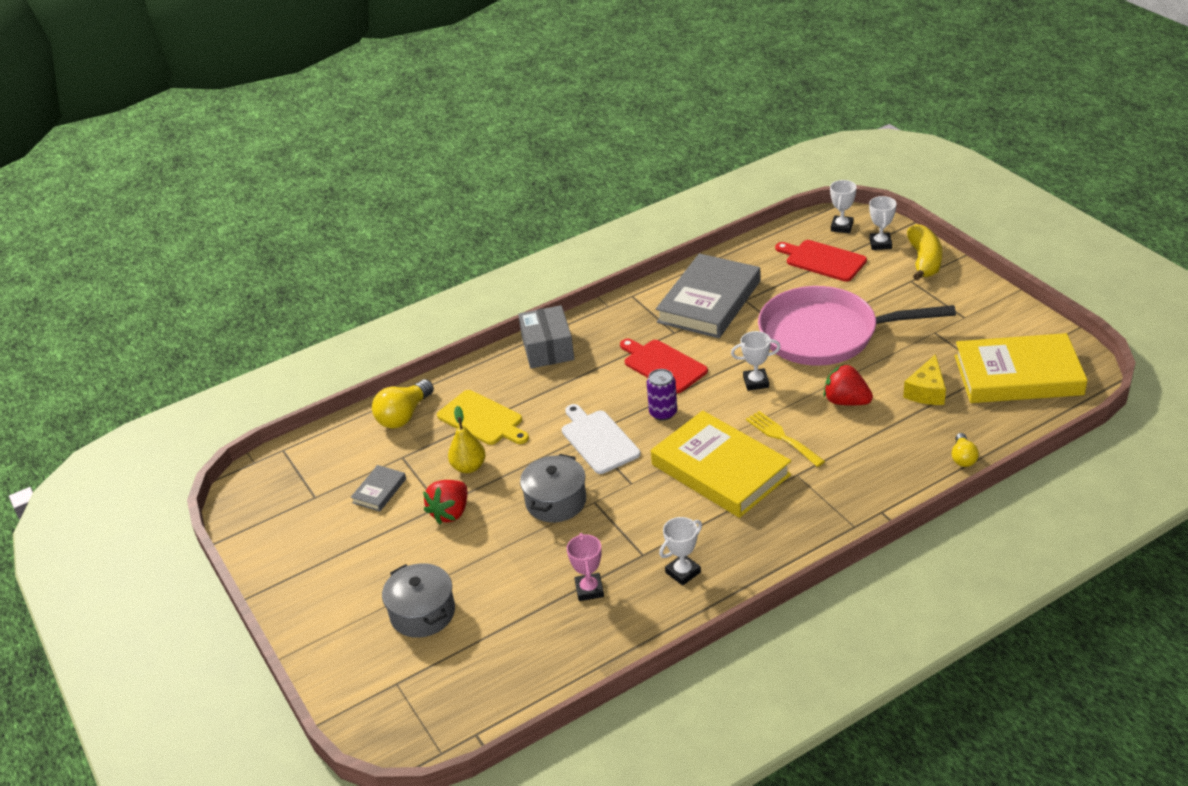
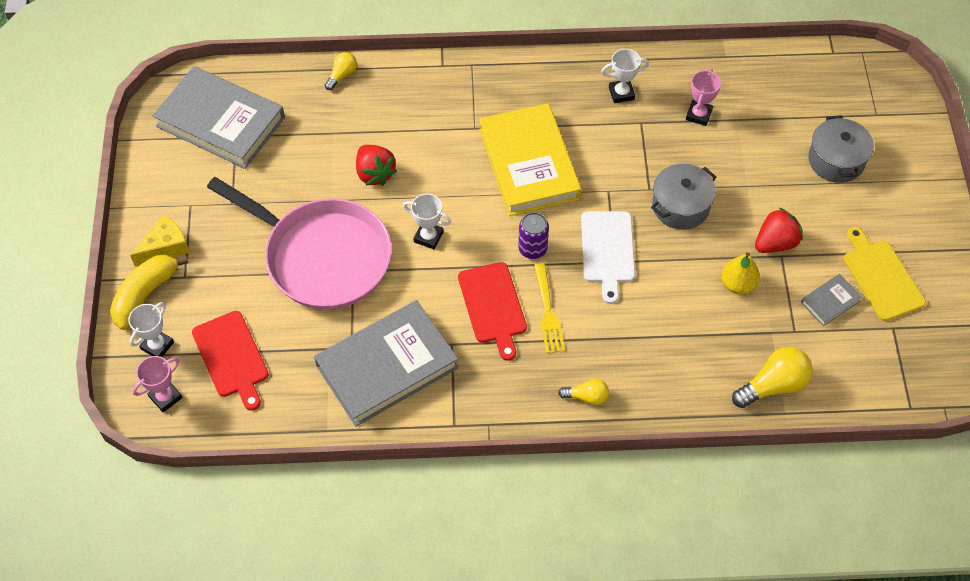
camera: 155 degrees left, 20 degrees up
(482, 419) = (699, 335): yellow cutting board -> yellow cutting board (881, 277)
(547, 348) = (586, 397): grey box -> yellow light bulb
(782, 437) = (456, 168): yellow fork -> yellow fork (548, 312)
(841, 227) = (165, 397): white trophy -> pink trophy
(926, 391) = (304, 147): yellow cheese -> yellow cheese (165, 247)
(1018, 375) = (221, 122): yellow book -> grey book

